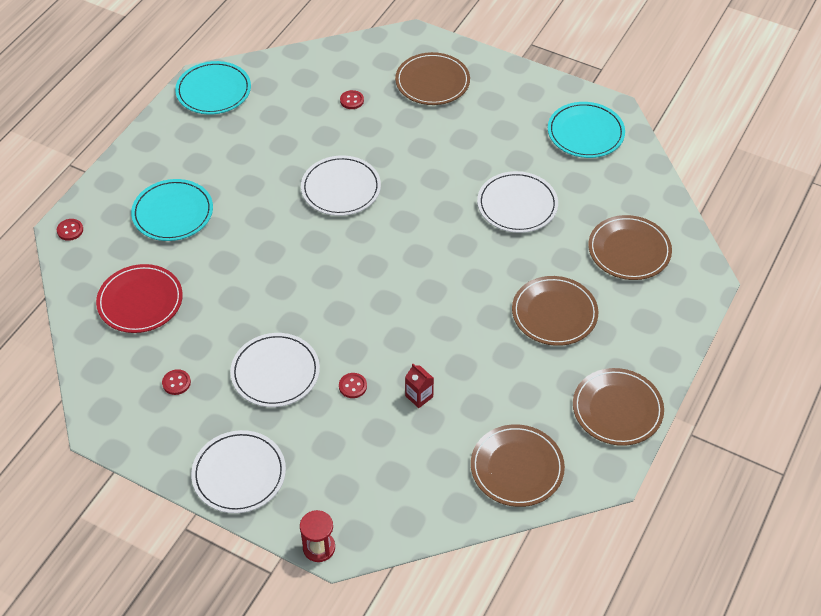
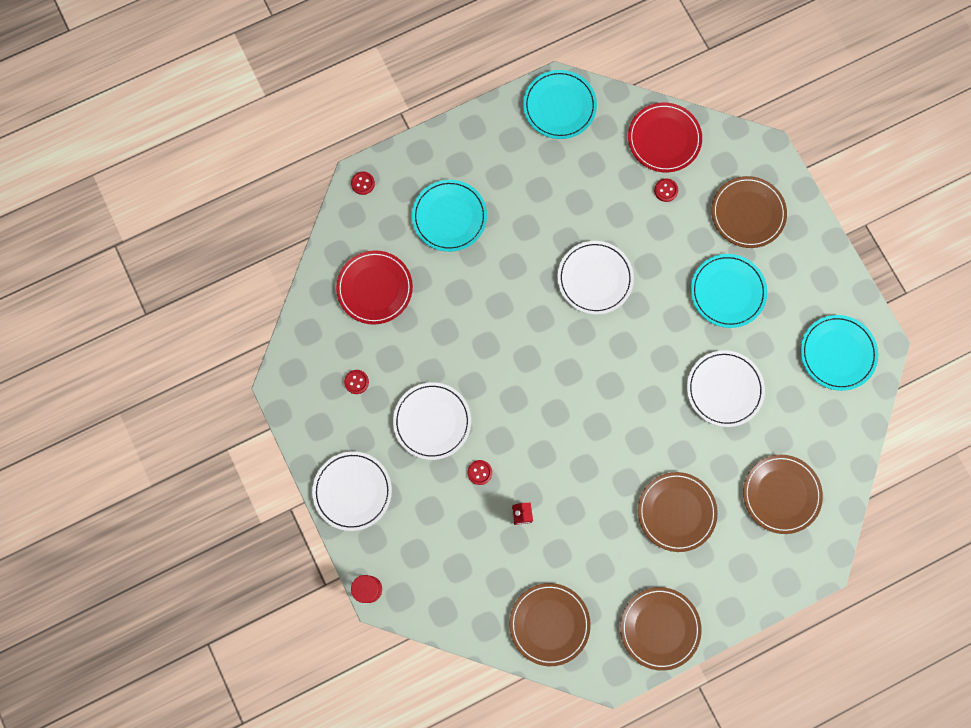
camera: 35 degrees right, 25 degrees up
(322, 69) = (664, 139): none -> red plate
(461, 139) = (727, 292): none -> turquoise plate

